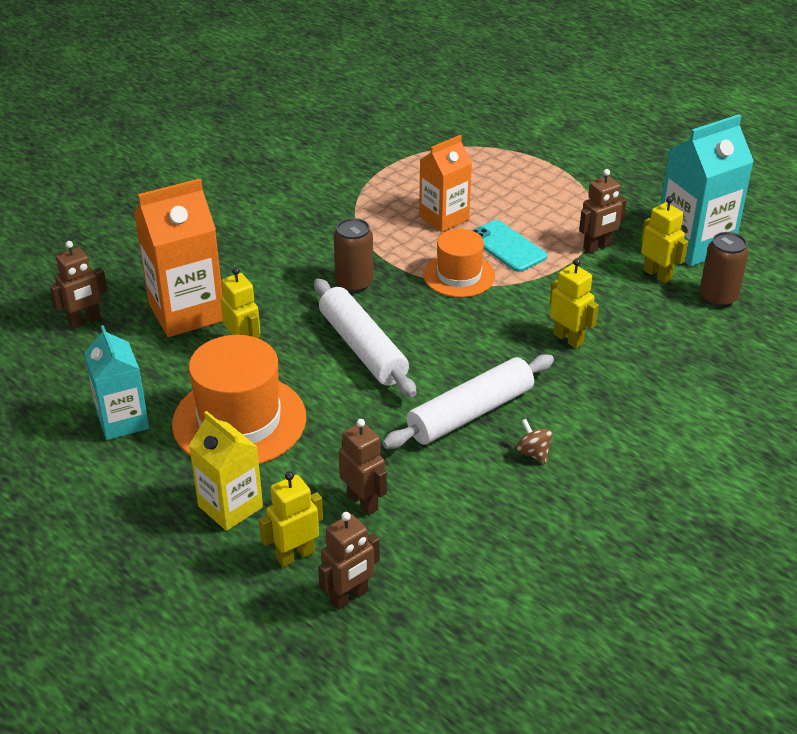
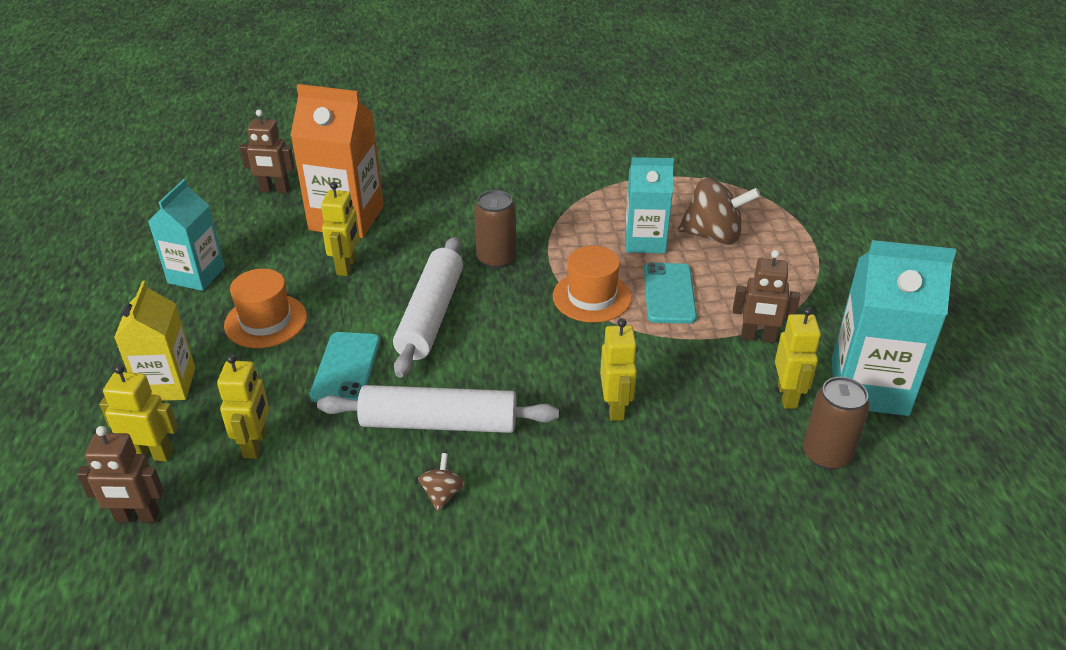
camera: 40 degrees right, 0 degrees up
(239, 421) = (266, 321): orange hat -> orange hat, size x0.61
(353, 417) = (346, 368): none -> turquoise phone
(363, 502) = (255, 444): brown robot -> yellow robot
(444, 218) = (645, 241): orange carton -> turquoise carton
(485, 191) = (713, 235): none -> brown spinning top

